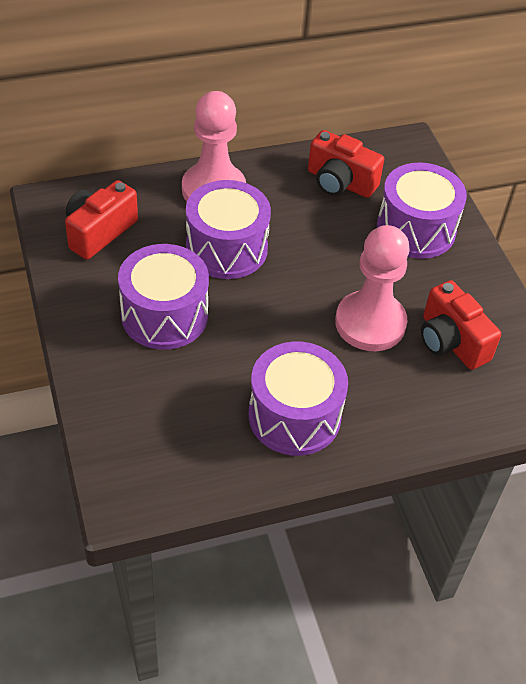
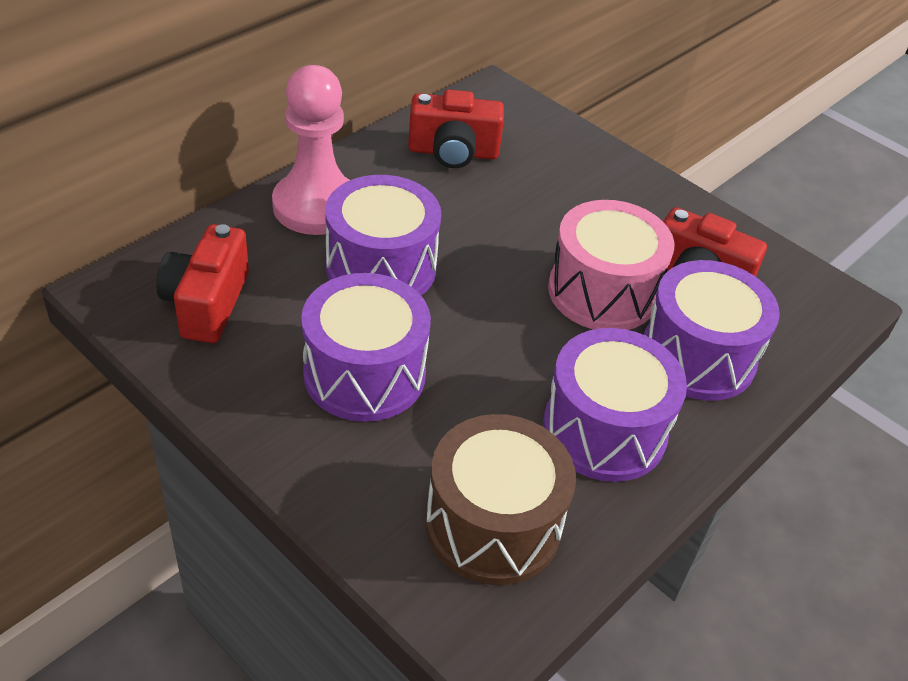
camera: 30 degrees left, 5 degrees down
(175, 442) = (493, 524): none -> brown drum
(370, 323) = (602, 292): pink pawn -> pink drum
(416, 229) = (570, 175): purple drum -> purple drum (697, 356)

